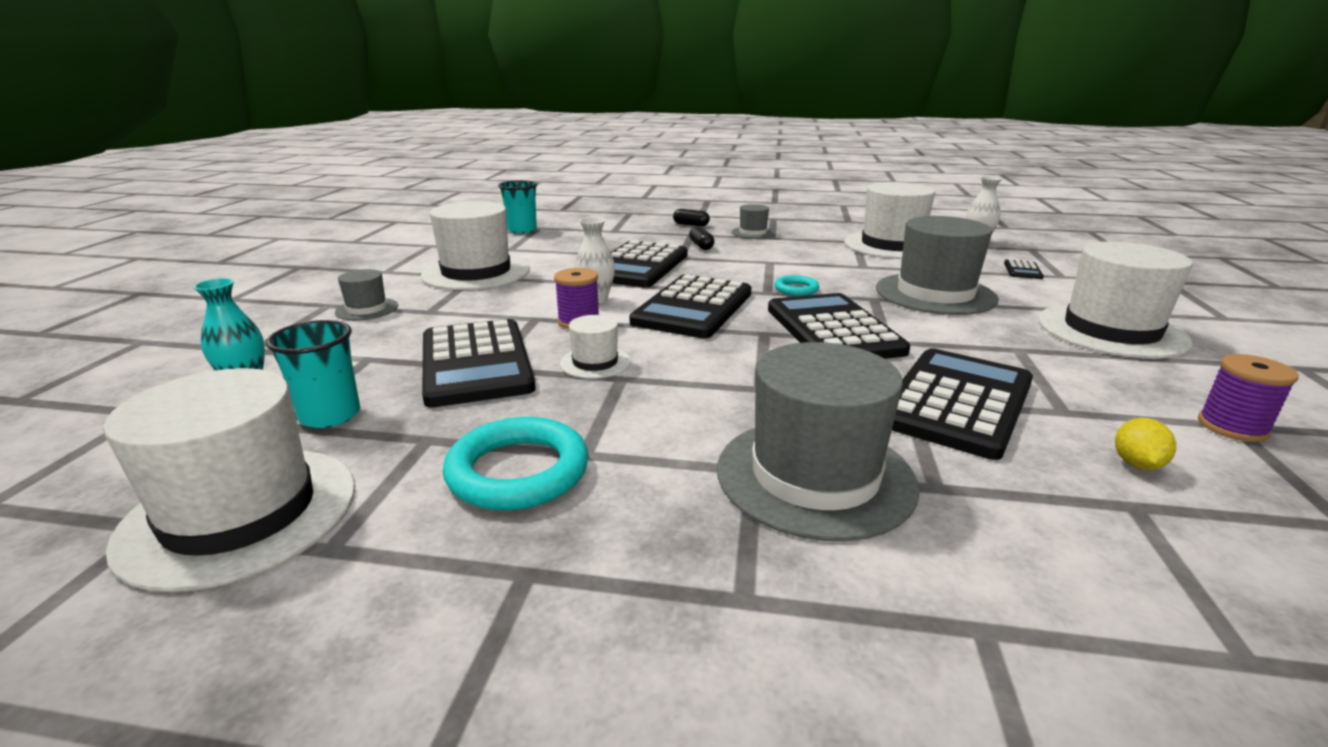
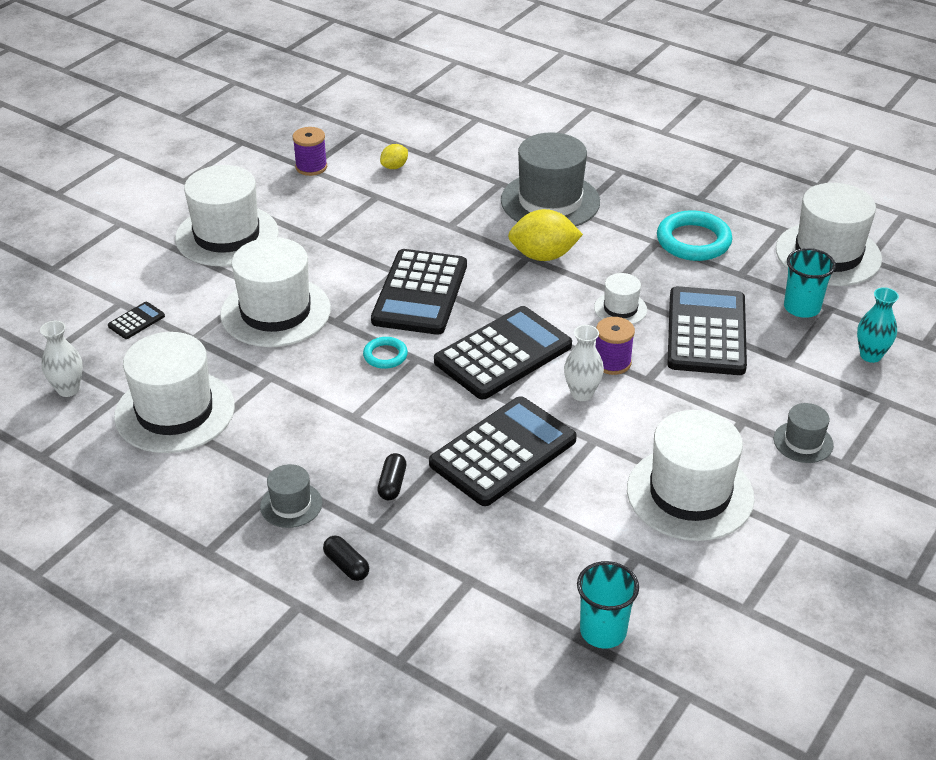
camera: 155 degrees left, 15 degrees up
(740, 394) = (543, 256): none -> yellow lemon
(935, 294) = (275, 312): grey hat -> white hat
(957, 402) = (425, 216): black calculator -> none

